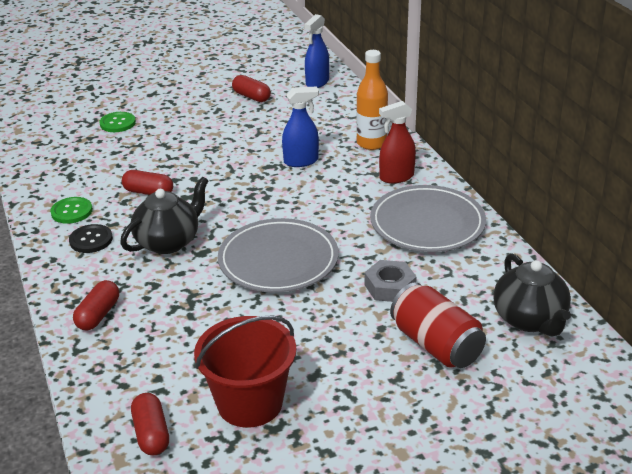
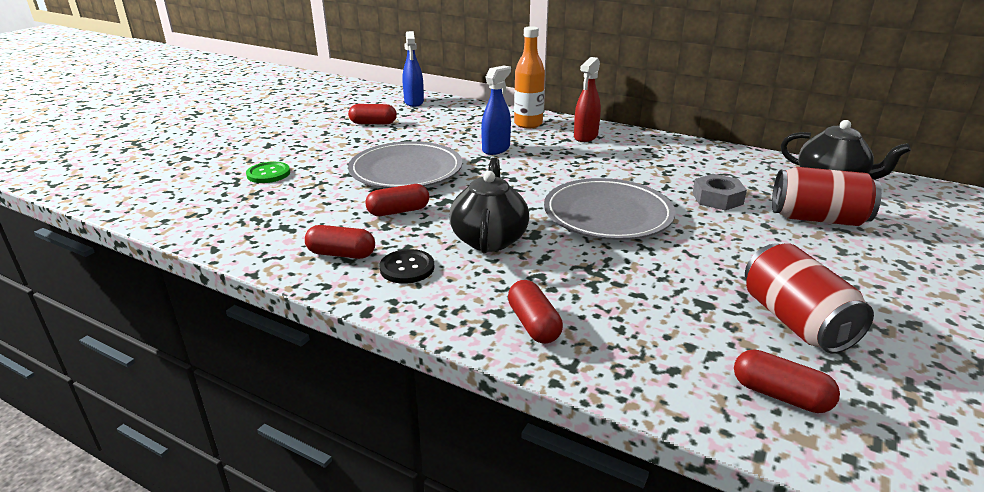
camera: 40 degrees left, 5 degrees down
(72, 211) = (341, 254): green button -> red capsule
(250, 403) = (795, 321): red bucket -> red can
(427, 223) = (661, 154): grey plate -> grey plate (406, 171)

